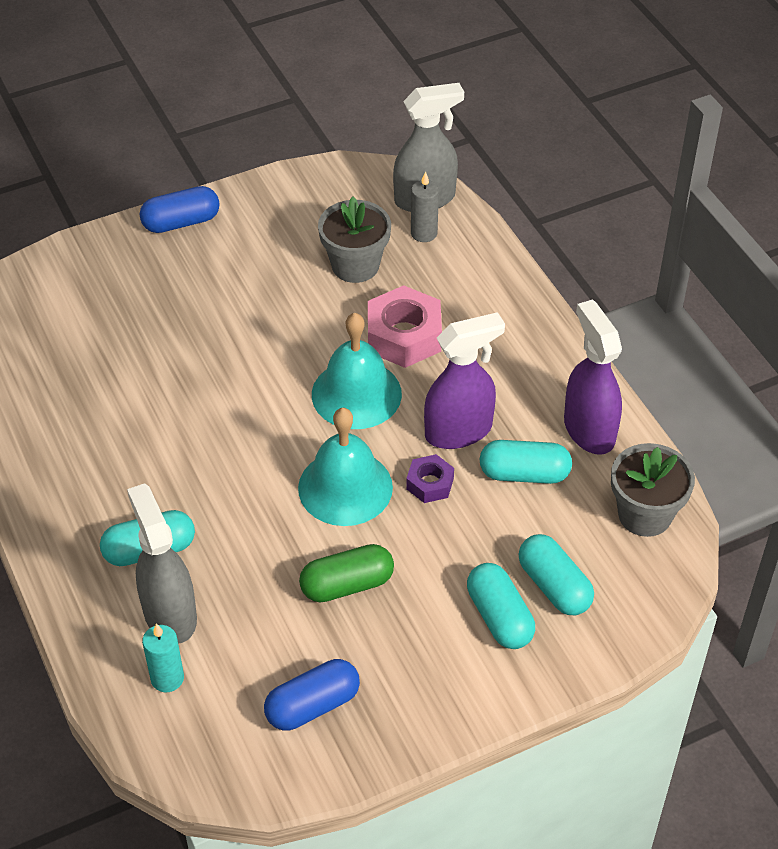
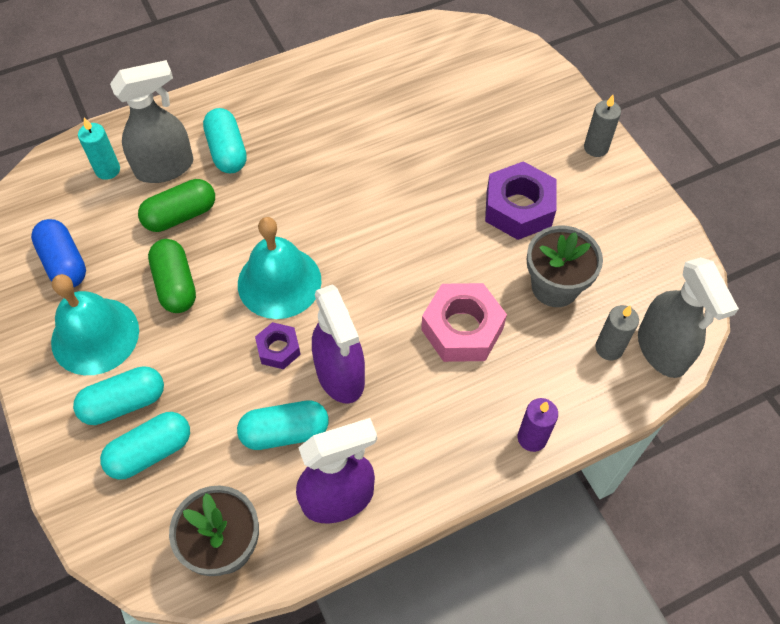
camera: 90 degrees right, 10 degrees up
(181, 222) = (596, 148): blue capsule -> grey candle
(246, 590) = (180, 215): none -> green capsule
(257, 287) = (518, 208): none -> purple nut
(356, 394) = (387, 289): turquoise bell -> turquoise bell (95, 336)
(518, 291) = (532, 438): none -> purple candle
(524, 474) = (285, 432): turquoise capsule -> turquoise capsule turned 75 degrees clockwise

